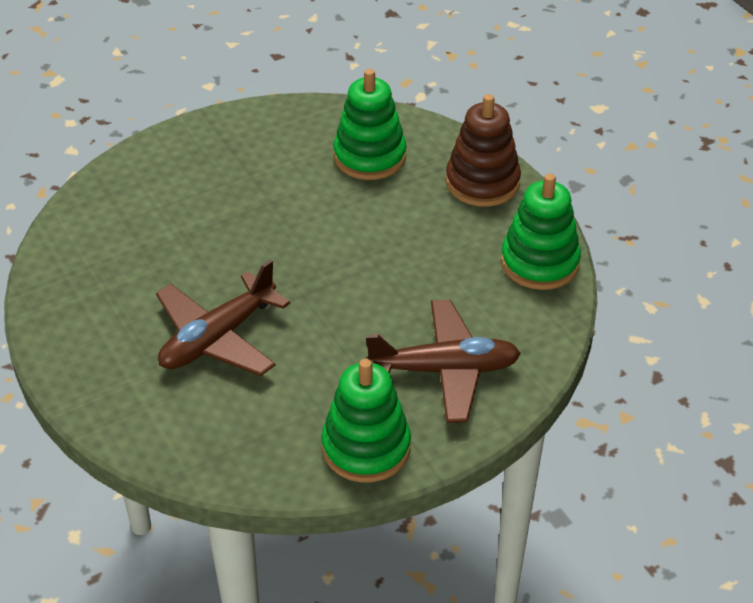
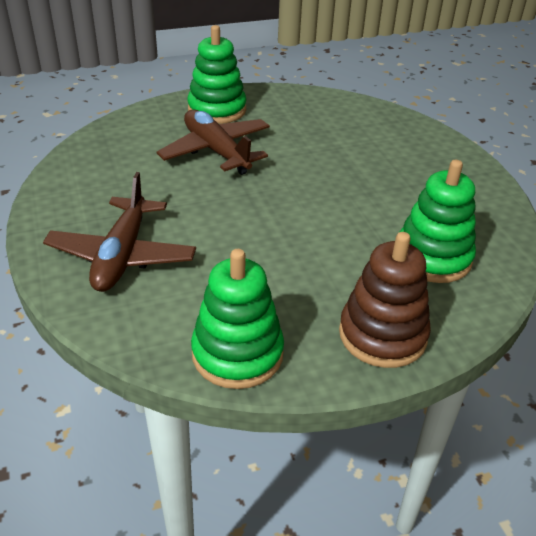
camera: 100 degrees right, 5 degrees down
(366, 447) = (67, 201): green stacking toy -> green stacking toy (217, 110)

